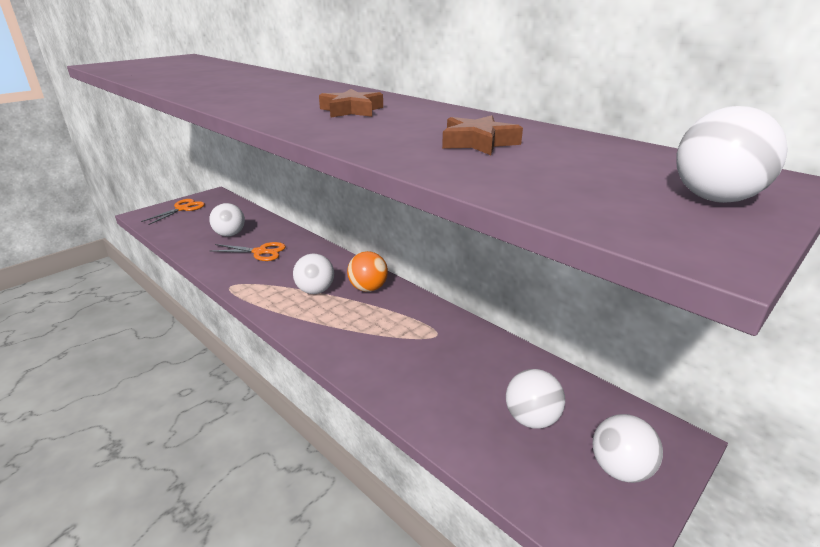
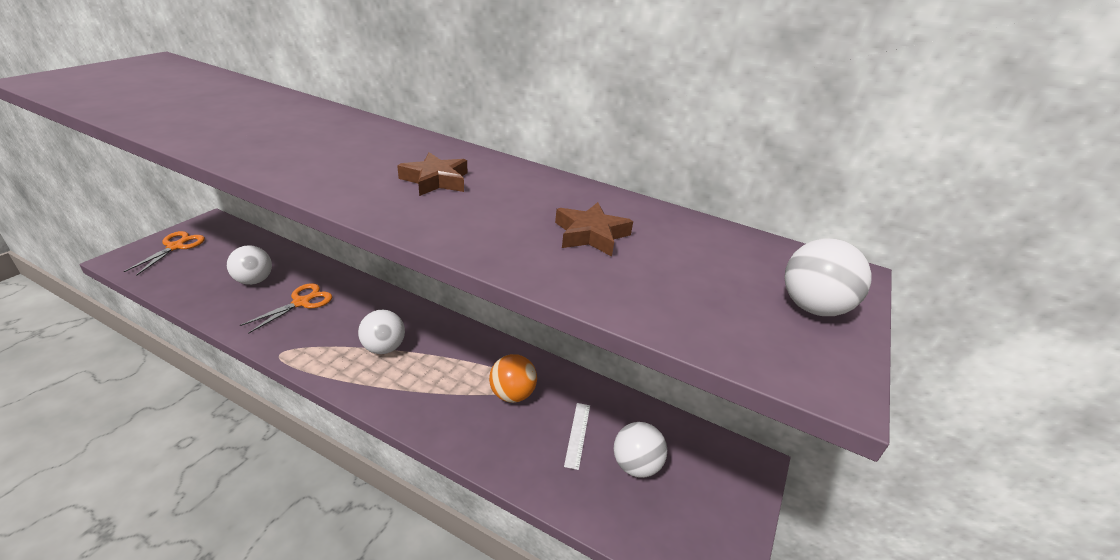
camera: 20 degrees left, 5 degrees up
(261, 252) = (302, 302): orange scissors -> orange scissors turned 45 degrees counterclockwise
(368, 288) = (441, 337): orange ball -> orange ball (512, 394)
(476, 382) = (577, 434): none -> white ruler
(620, 469) = (717, 501): white ball -> none

